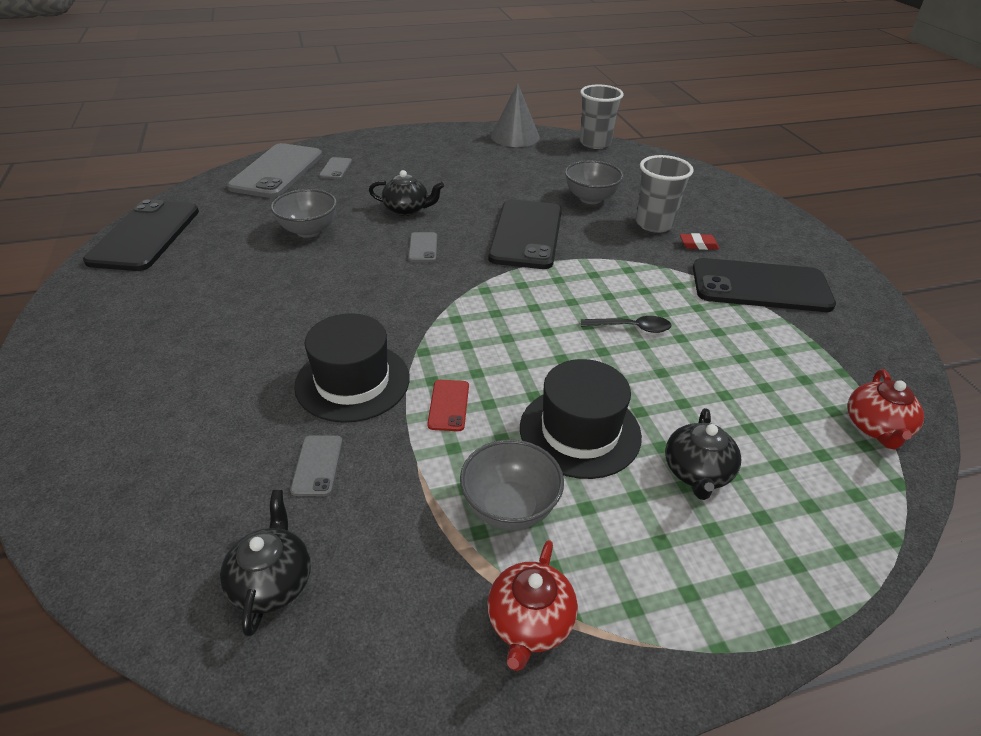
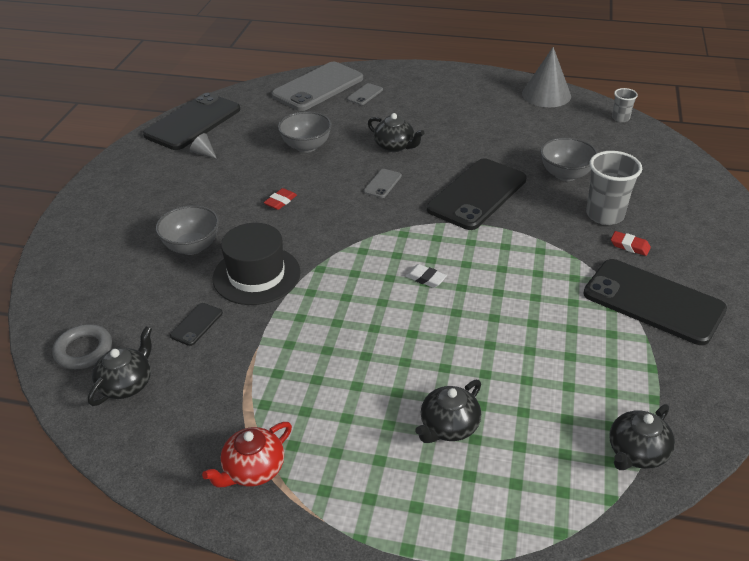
camera: 30 degrees right, 0 degrees up
(172, 560) = (84, 350): none -> grey ring
(183, 265) = (203, 153): none -> grey cone
(317, 465) = (196, 324): grey phone -> black phone
(321, 293) = (280, 201): none -> red eraser
(448, 405) = (308, 314): red phone -> none
(510, 508) = (295, 397): grey bowl -> grey bowl (192, 247)
(544, 327) = (425, 278): none -> white eraser
(580, 431) = (386, 365): black hat -> none
(595, 143) = (620, 118): grey cup -> grey cup, size x0.54
(631, 328) = (497, 301): black spoon -> none
(876, 428) = (636, 452): red teapot -> black teapot

